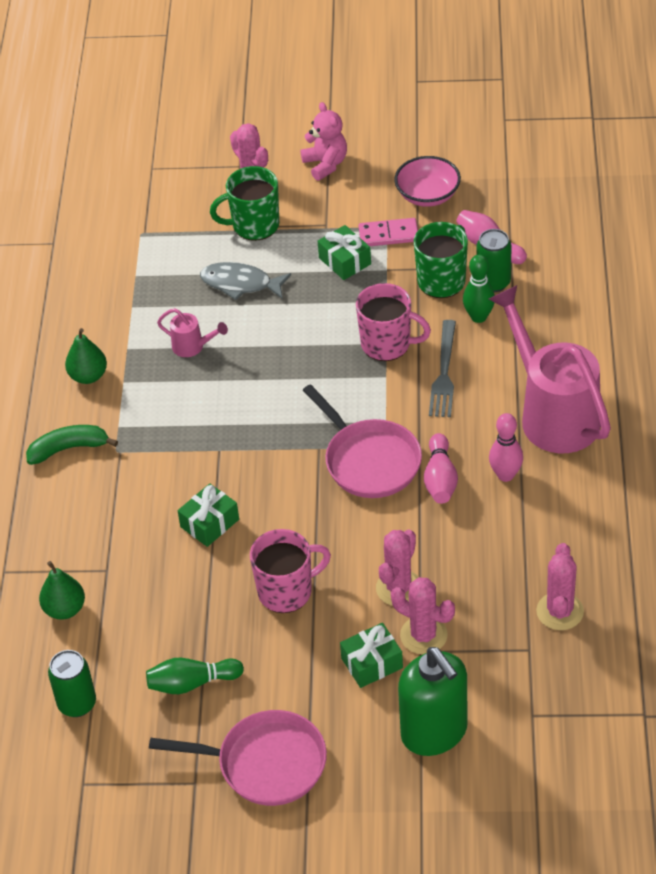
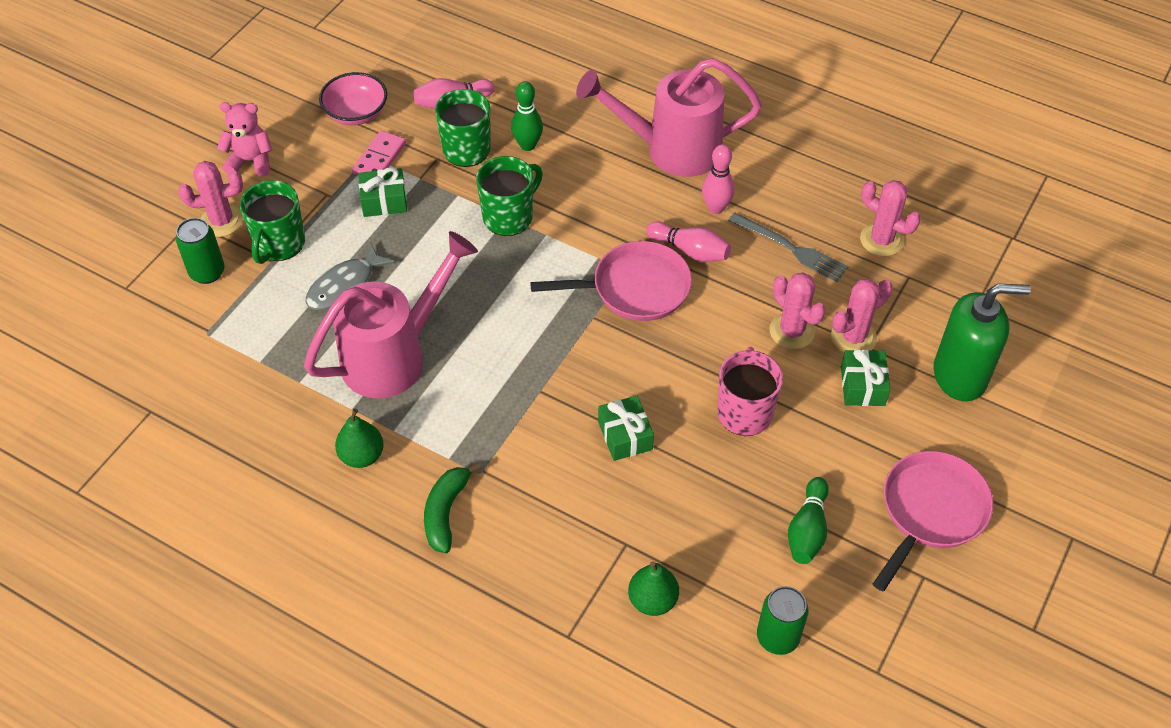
camera: 65 degrees left, 5 degrees up
(192, 347) = (394, 356): pink watering can -> pink watering can, size x2.38
(387, 344) = (509, 217): pink mug -> green mug
(444, 373) = (573, 195): grey fork -> grey fork (791, 249)
(493, 282) = (496, 119): green can -> green can (207, 272)

